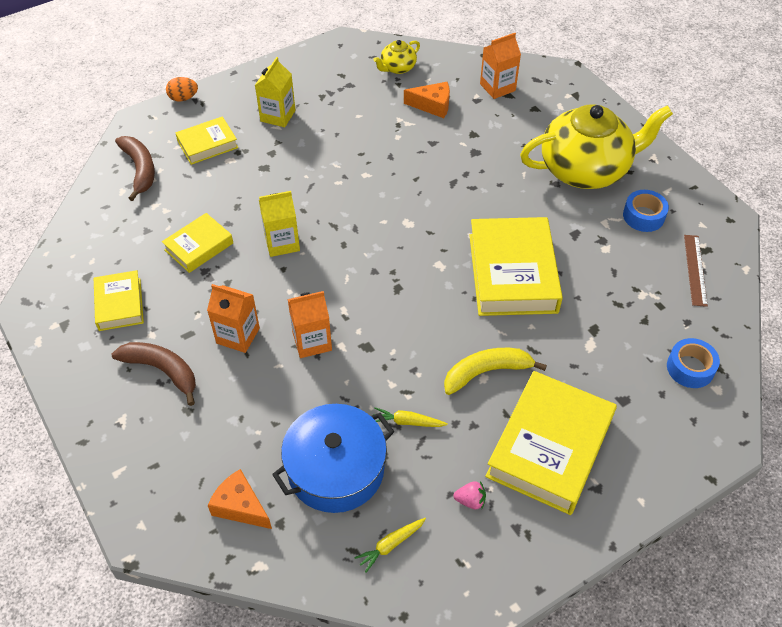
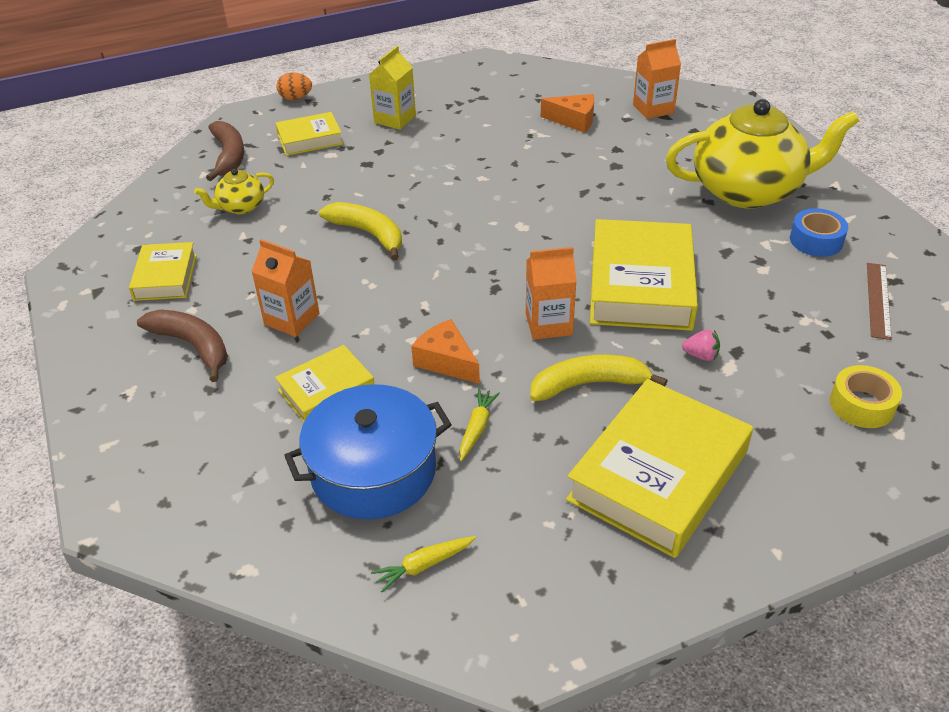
camera: 10 degrees right, 10 degrees down
(199, 246) = (272, 230): yellow book -> yellow book (326, 390)
(240, 506) = (243, 499): orange cheese -> orange cheese (446, 361)
(282, 243) = (368, 234): yellow carton -> yellow banana
(312, 341) = (378, 333): orange carton -> orange carton (548, 324)
(397, 68) = (540, 85): yellow teapot -> yellow teapot (241, 207)
(407, 422) = (477, 428): yellow carrot -> yellow carrot turned 90 degrees clockwise
(470, 500) = (541, 525): pink strawberry -> pink strawberry (701, 355)
(690, 368) = (862, 405): blue tape -> yellow tape

